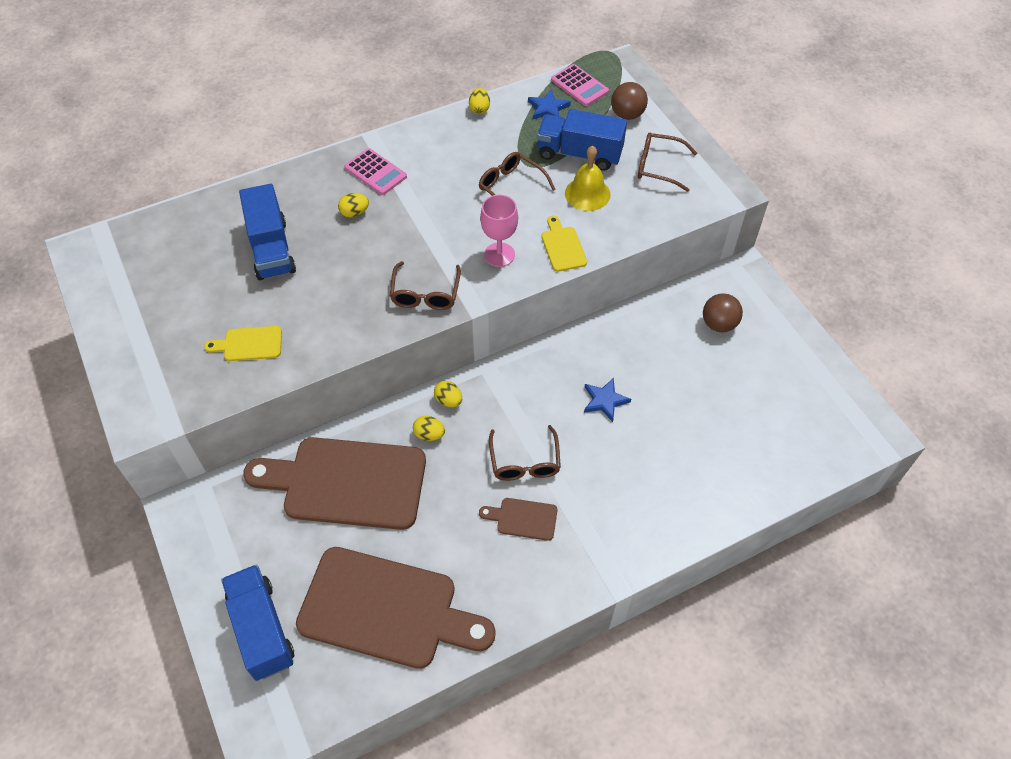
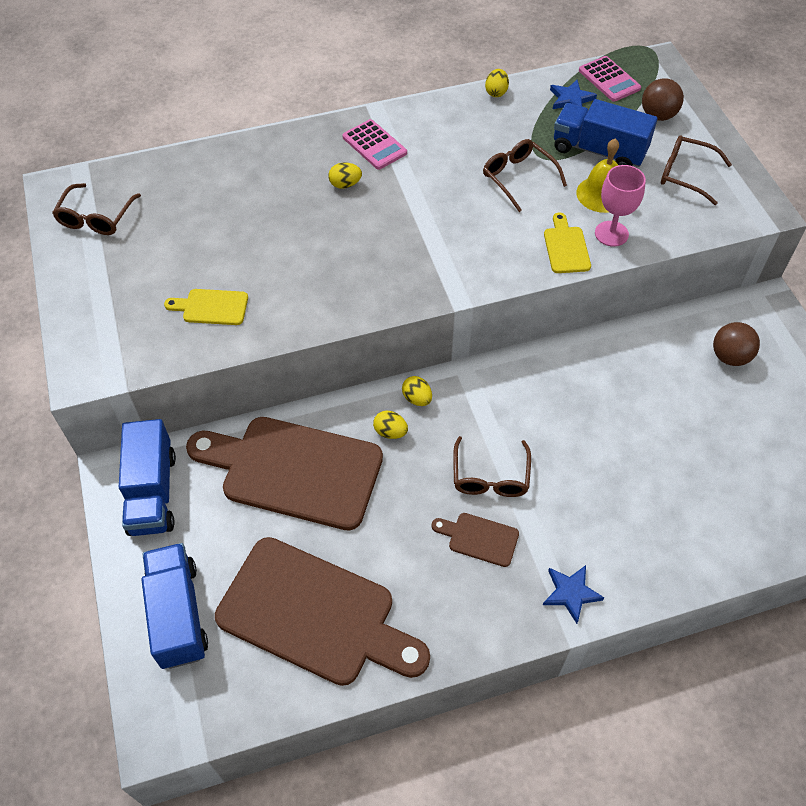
camera: 10 degrees right, 0 degrees up
(271, 249) = (252, 211): blue truck -> blue truck (152, 492)
(425, 294) = (407, 279): brown glasses -> brown glasses (96, 218)
(499, 254) = (494, 247): pink goblet -> pink goblet (611, 234)
(605, 400) = (589, 423): blue star -> blue star (571, 593)

